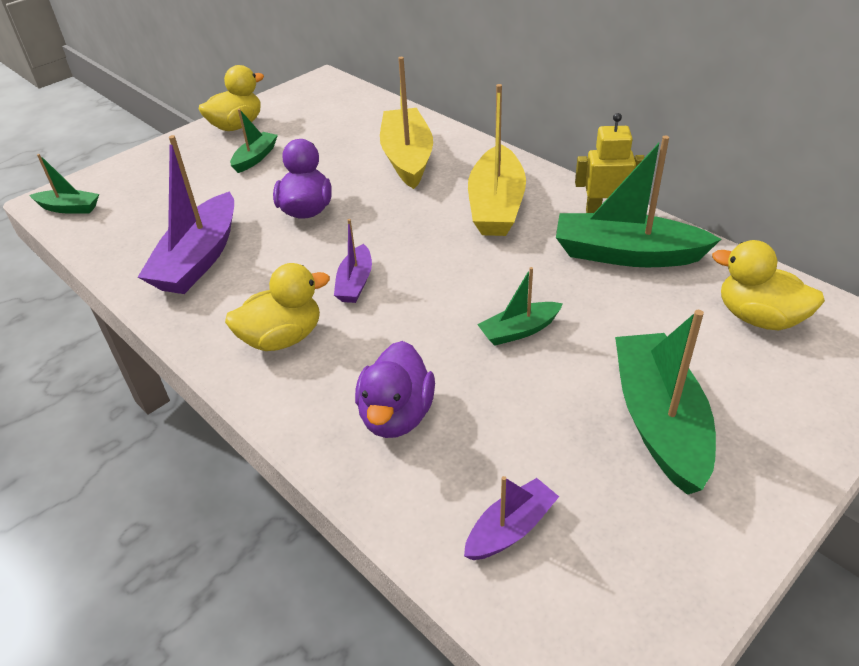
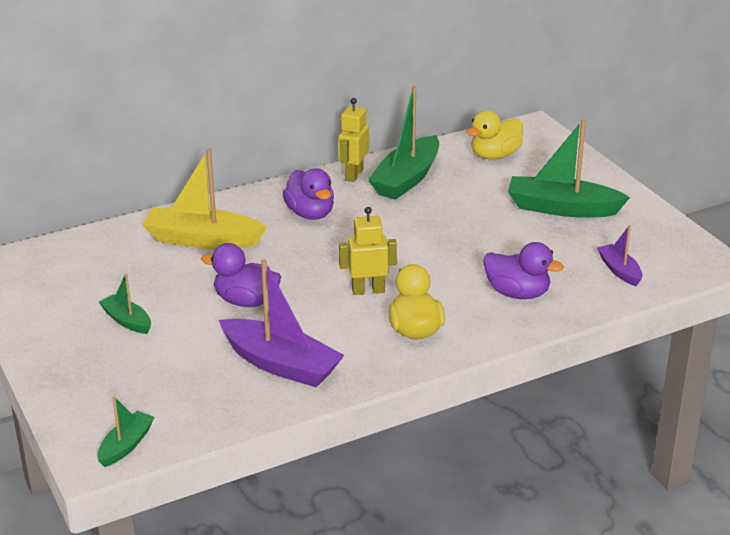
camera: 75 degrees left, 10 degrees down
(237, 126) = (45, 327): yellow duck -> none
(355, 283) = (368, 290): purple boat -> yellow robot
(496, 206) = (310, 214): yellow boat -> purple duck
(519, 331) = (461, 235): green boat -> none

